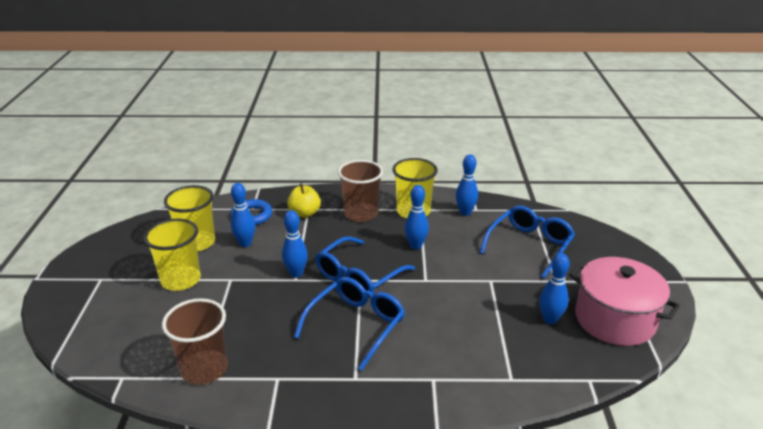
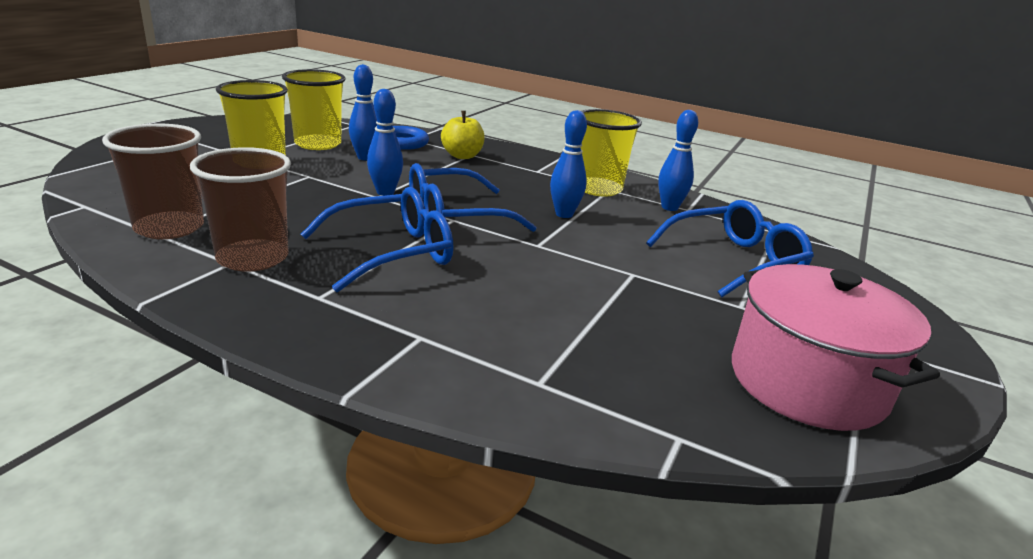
camera: 25 degrees right, 5 degrees down
(361, 214) = (528, 173): brown cup -> brown cup (252, 258)
(550, 320) = (684, 342): blue bowling pin -> none

